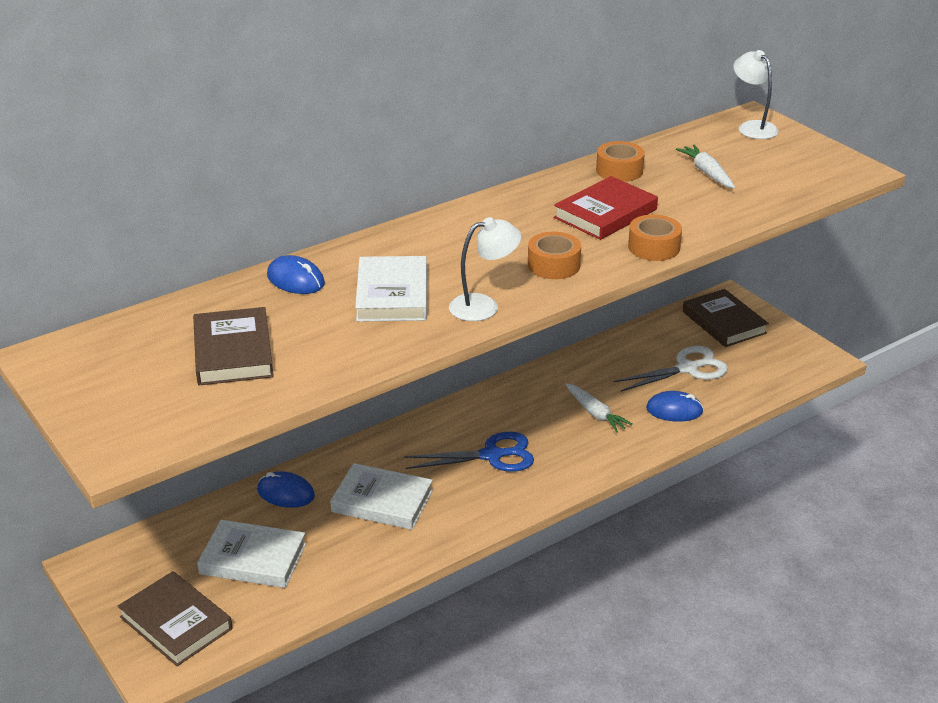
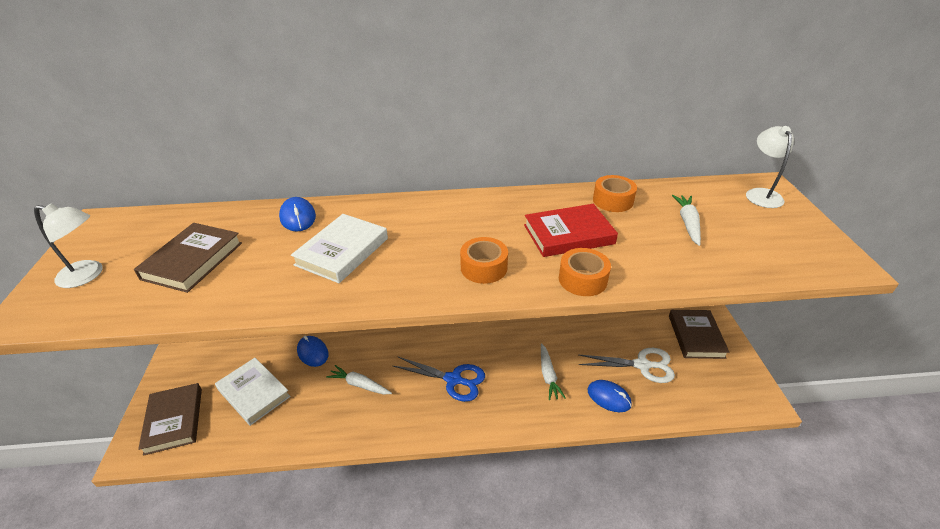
camera: 30 degrees right, 5 degrees up
(382, 501) = (359, 384): white book -> white carrot
(483, 306) = (393, 286): white lamp -> white lamp (88, 275)

